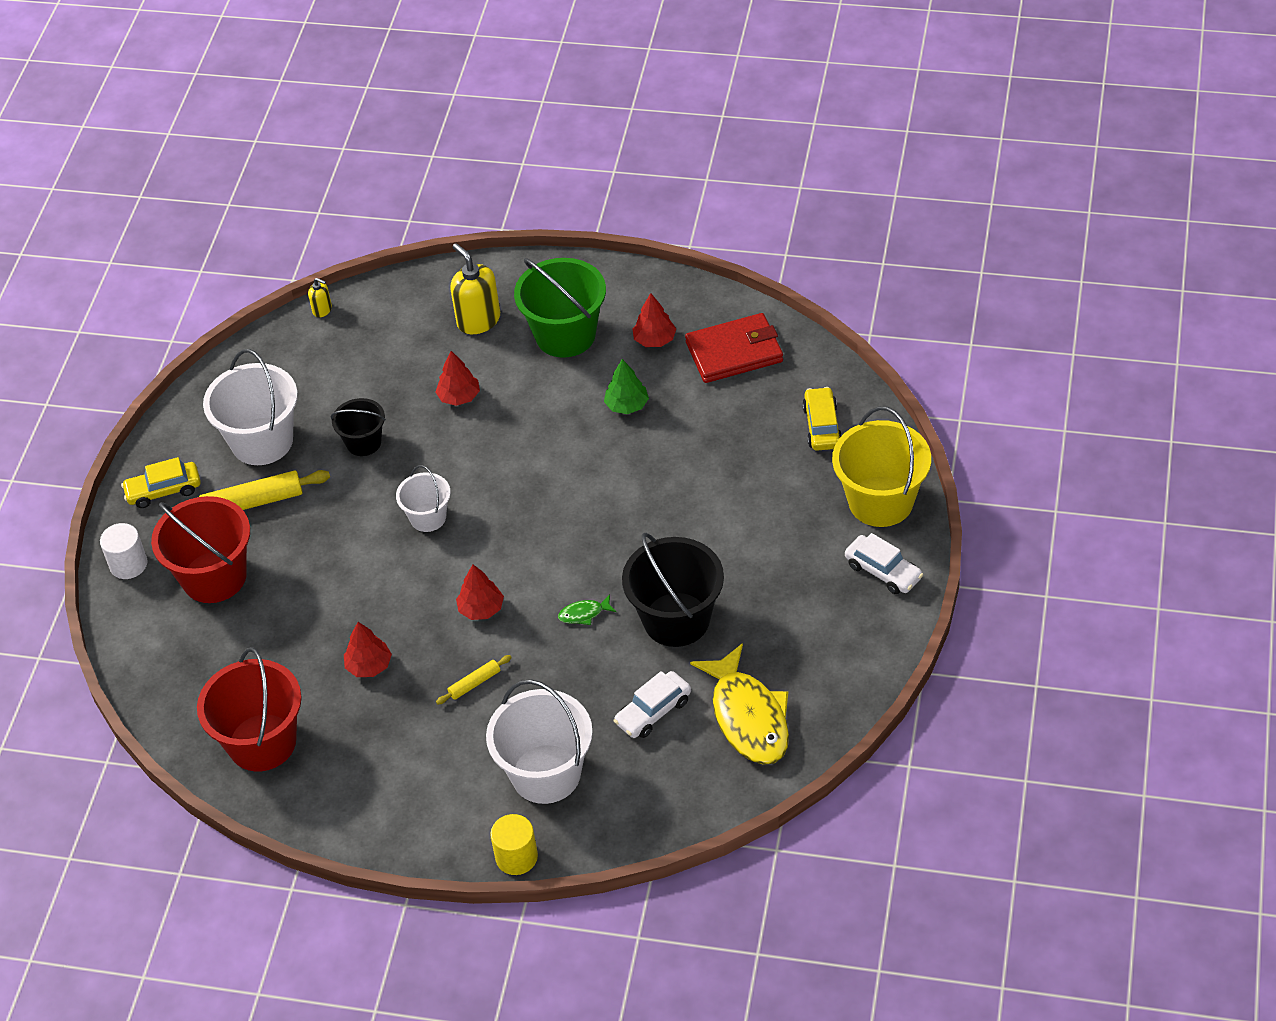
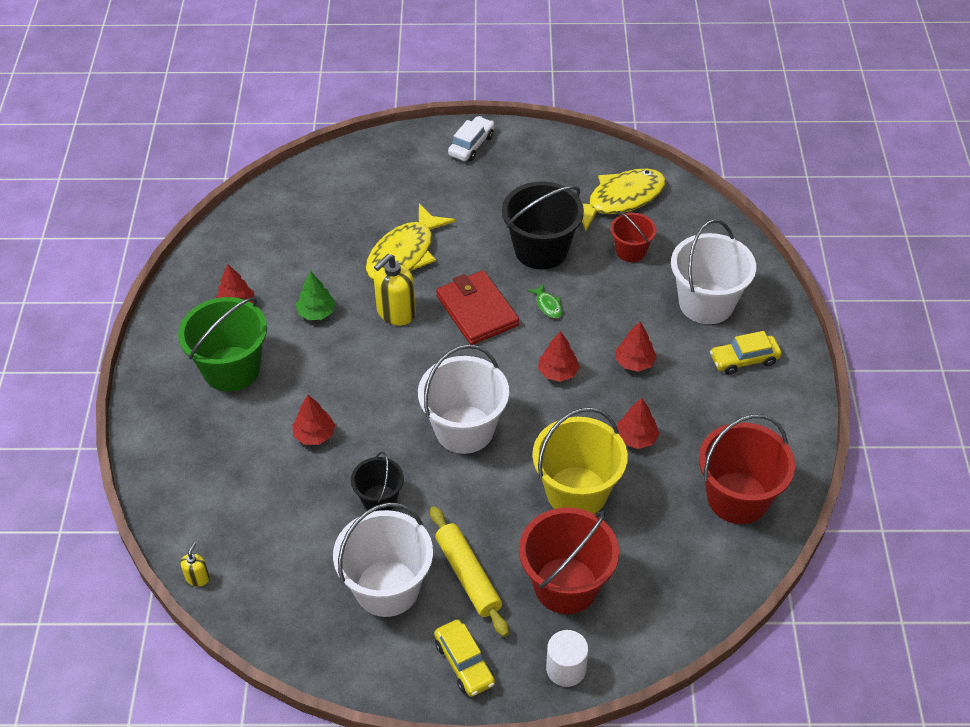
camera: 105 degrees left, 0 degrees up
(428, 517) = (464, 429): white bucket -> white bucket, size x1.77
(474, 683) = (634, 362): yellow rolling pin -> red tree
(478, 320) = (212, 439): yellow soap dispenser -> yellow soap dispenser (396, 312)
(516, 857) = (784, 308): yellow cylinder -> none
(653, 711) = (631, 251): white car -> red bucket
(699, 488) = (404, 254): none -> yellow fish
(734, 352) = (250, 252): red wallet -> red wallet (477, 311)
(822, 426) = (330, 191): yellow car -> yellow car (744, 360)
(880, 501) = (404, 152): yellow bucket -> yellow bucket (577, 492)

